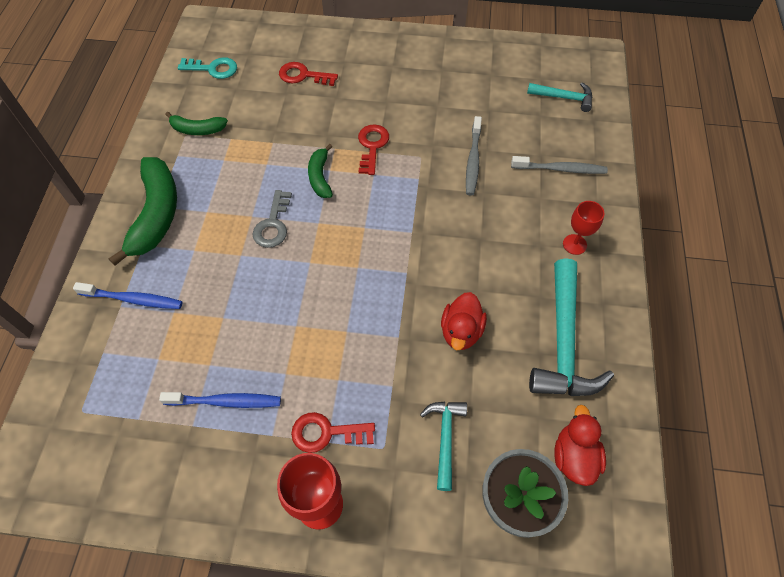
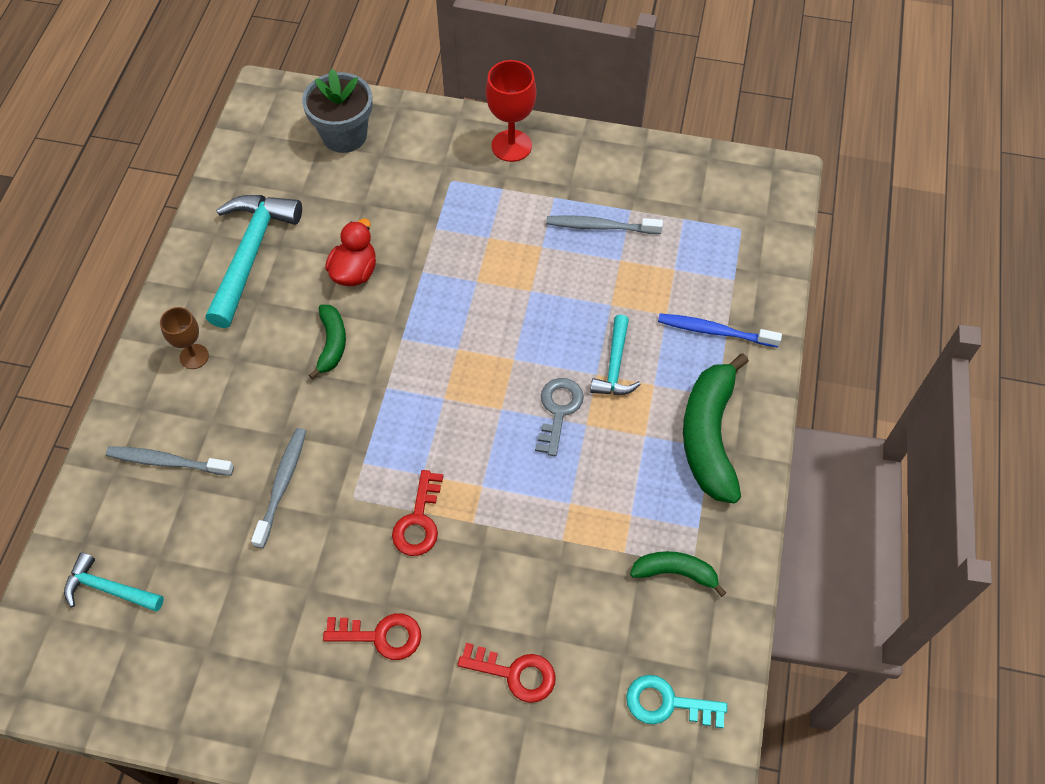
camera: 175 degrees left, 0 degrees up
(225, 401) = (600, 226): blue toothbrush -> grey toothbrush
(320, 177) = (496, 475): green banana -> green banana (332, 344)
(326, 433) = (503, 195): red key -> red key (381, 636)
(445, 438) = (392, 183): turquoise hammer -> turquoise hammer (614, 365)
(574, 244) = (194, 356): red goblet -> brown goblet
(574, 456) = (280, 162): red duck -> none

